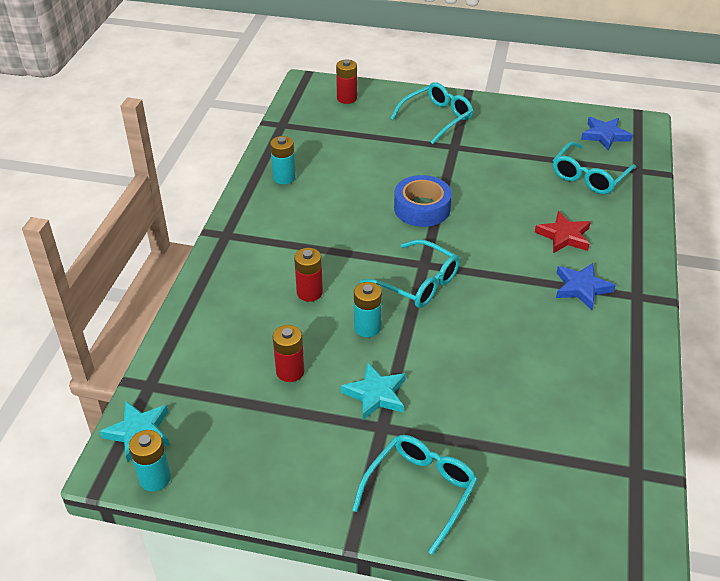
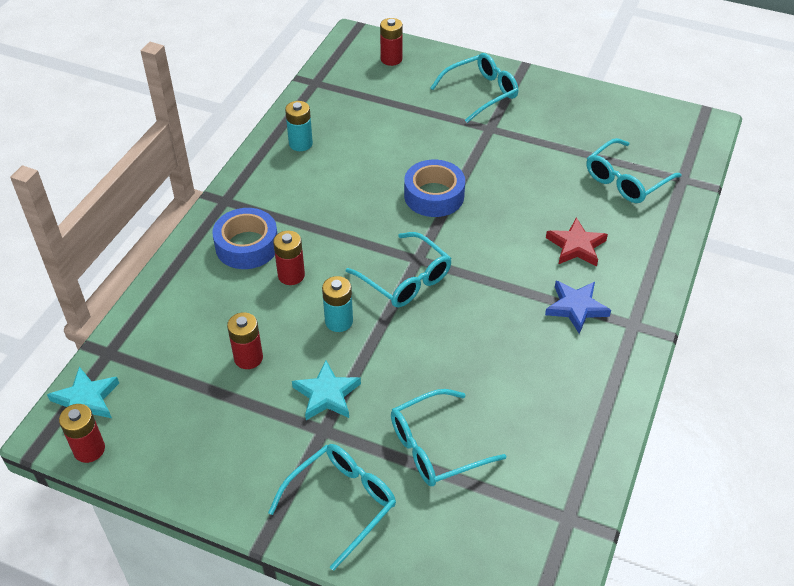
camera: 10 degrees right, 5 degrees up
(155, 478) = (89, 449): turquoise battery -> red battery
(259, 272) = (247, 246): none -> blue tape
(493, 427) = (435, 447): none -> turquoise glasses
(604, 135) = (659, 134): blue star -> none

